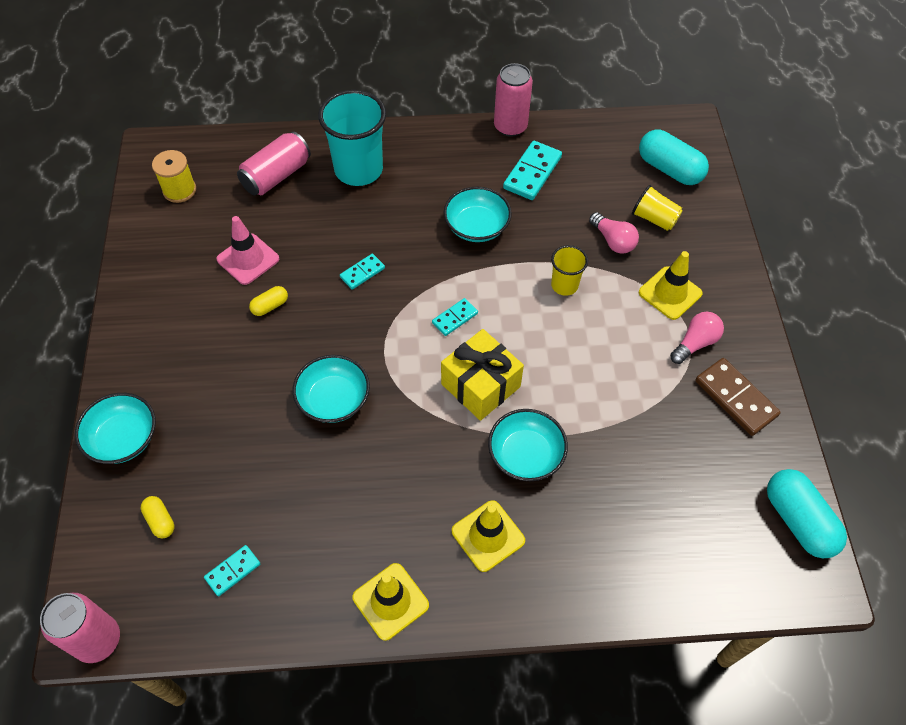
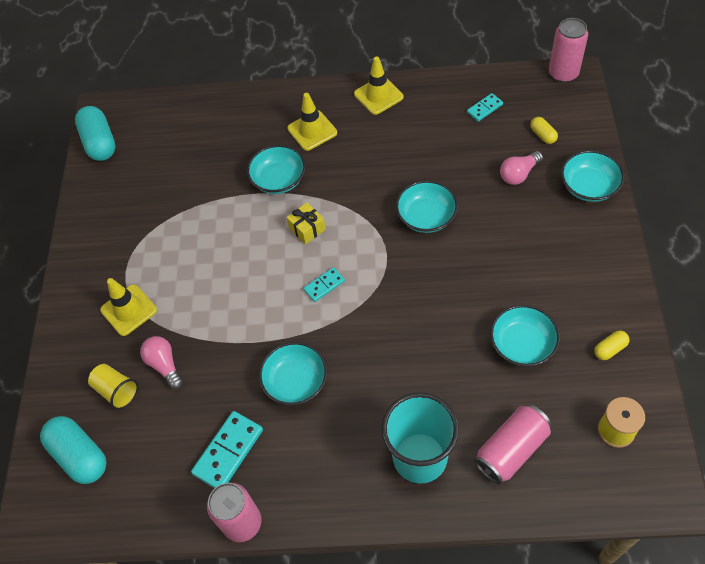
camera: 170 degrees left, 0 degrees up
(248, 259) = (522, 344): pink traffic cone -> turquoise bowl
(270, 306) = (492, 296): yellow capsule -> yellow capsule (610, 349)
(362, 273) = (409, 330): turquoise domino -> none
(480, 385) = (307, 229): yellow gift -> yellow gift, size x0.57
(564, 285) = (221, 317): yellow cup -> none
(695, 343) = (123, 264): pink light bulb -> pink light bulb (519, 174)
(736, 398) = (108, 221): brown domino -> none

